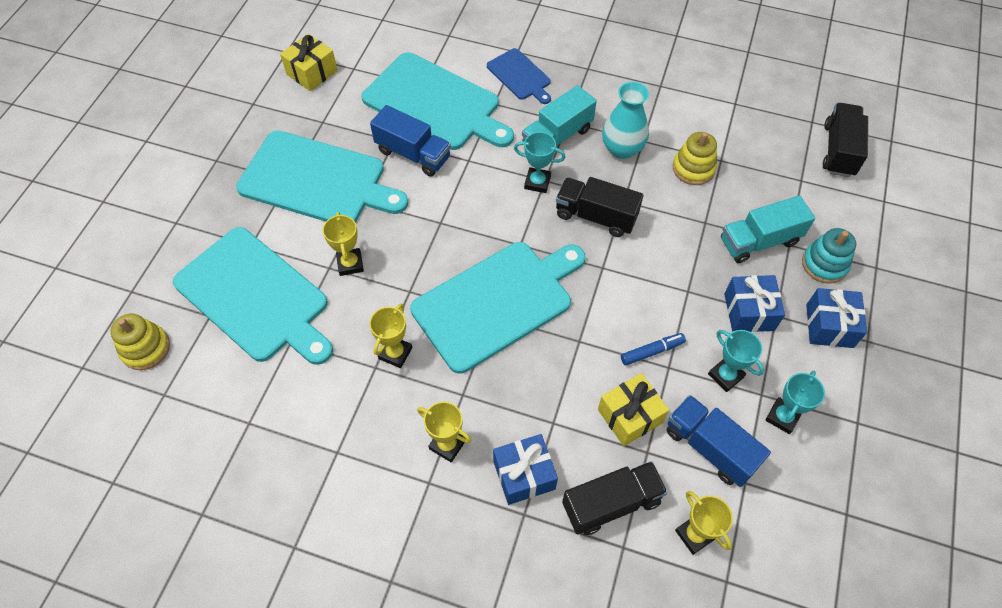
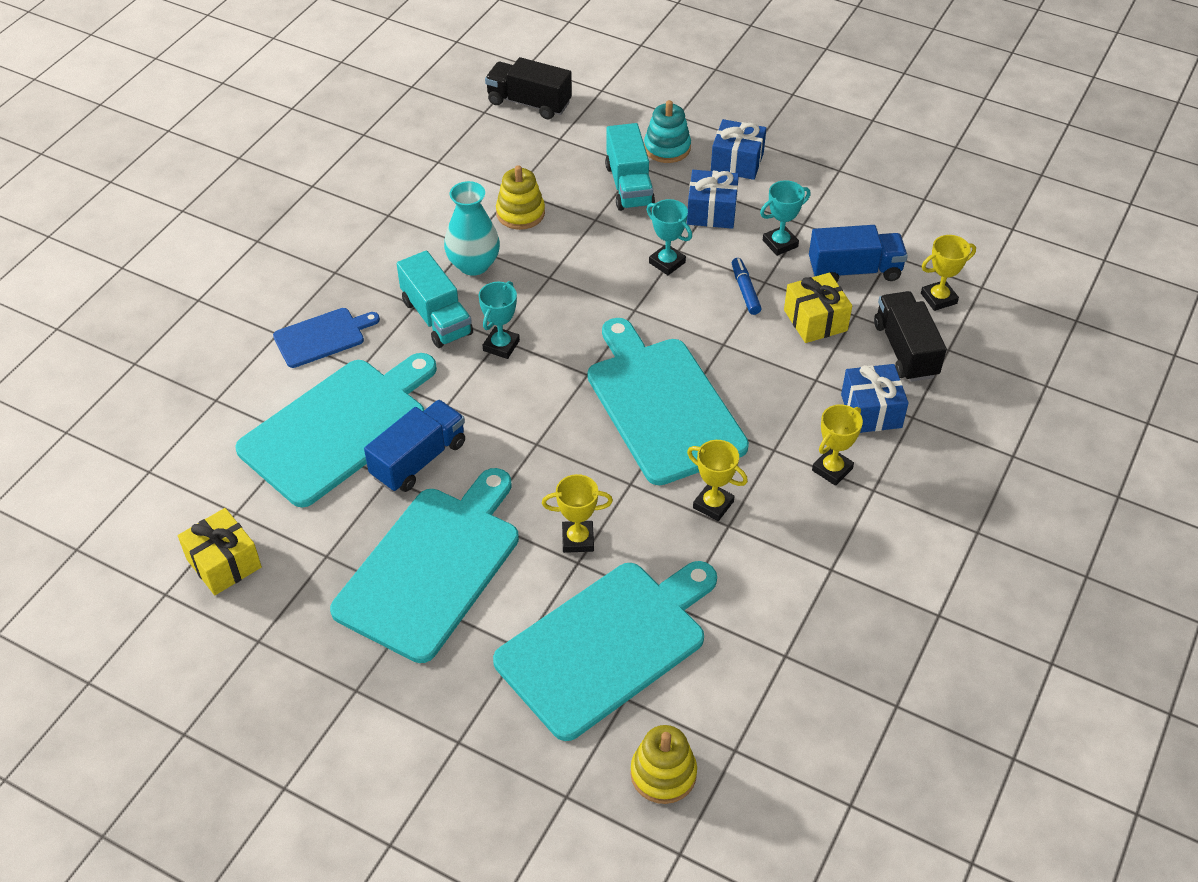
camera: 80 degrees left, 10 degrees down
(595, 216) = (564, 303): black truck -> none
(709, 447) = (854, 270): blue truck -> blue truck turned 150 degrees counterclockwise
(782, 417) = (828, 216): turquoise trophy -> turquoise trophy (667, 263)

